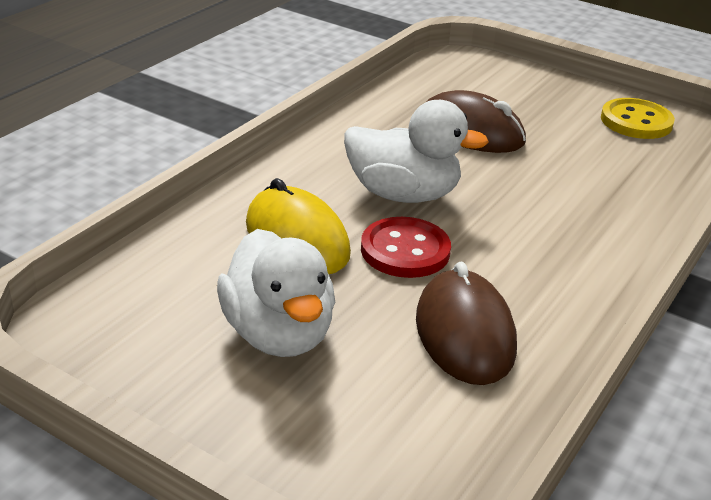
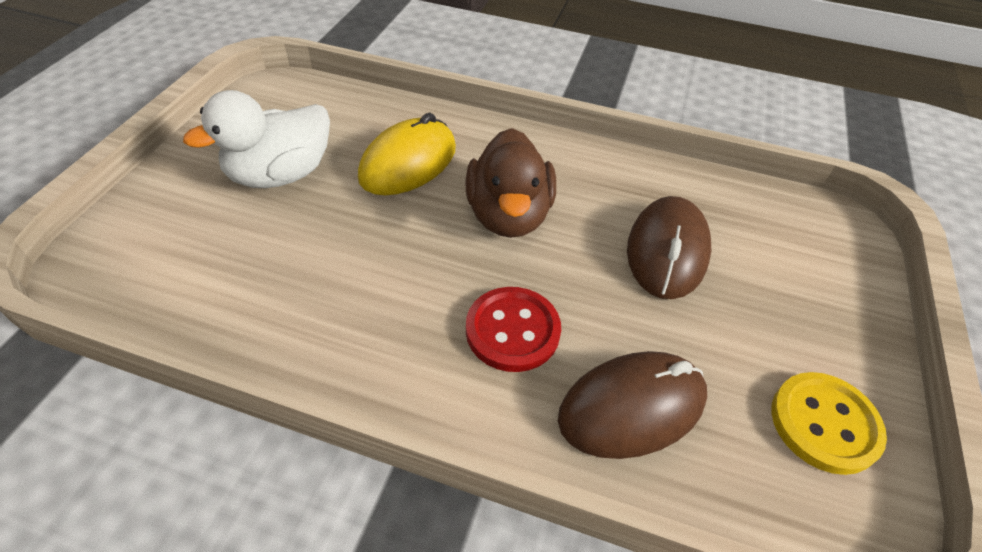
camera: 75 degrees right, 15 degrees up
(403, 194) = (508, 215): white duck -> brown duck
(405, 250) = (414, 228): red button -> red button (512, 331)
(464, 333) = (297, 281): brown mouse -> brown mouse (631, 407)

